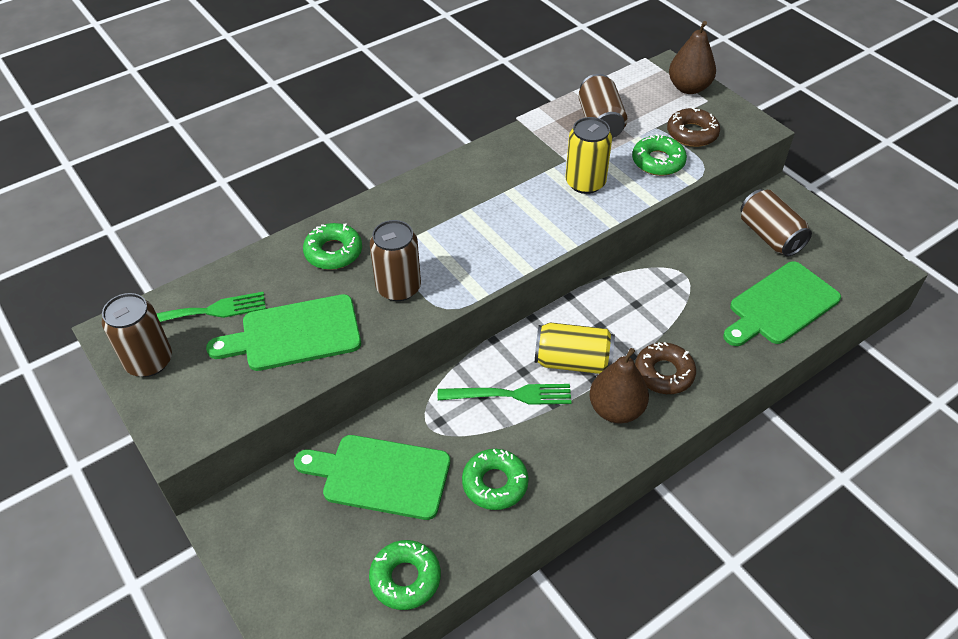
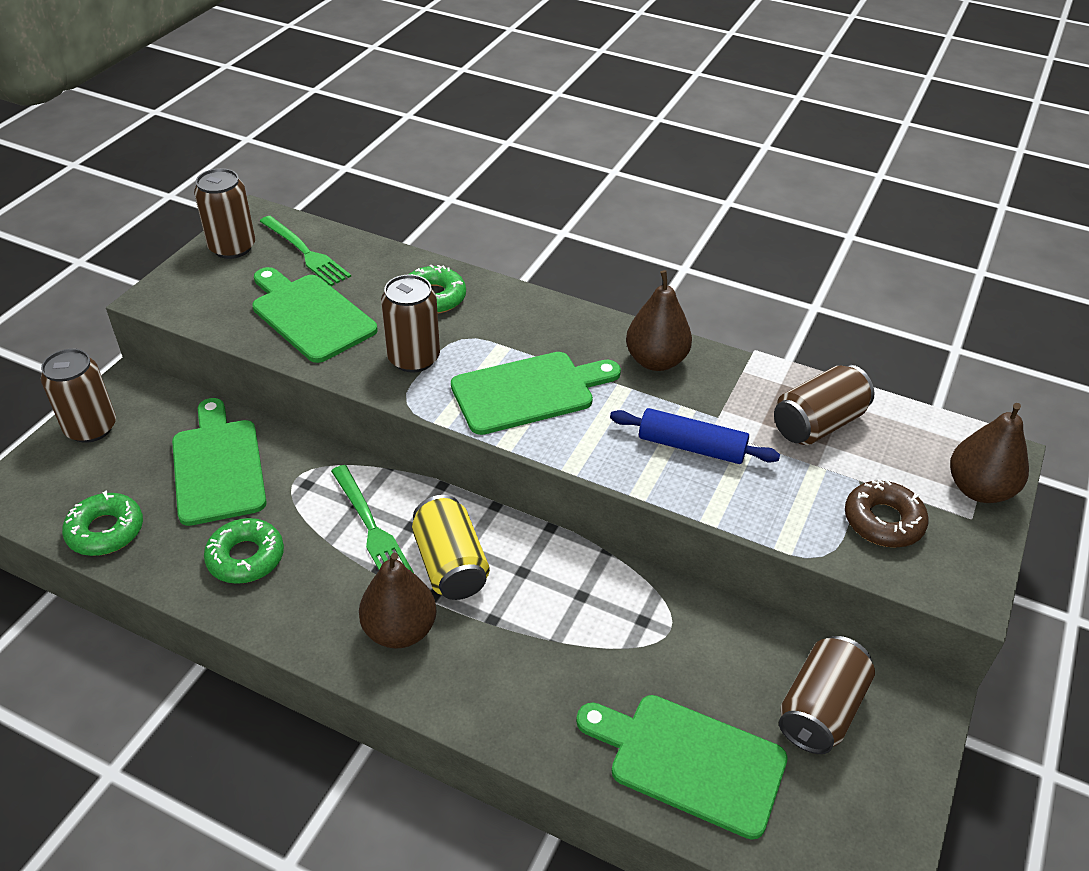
camera: 60 degrees right, 5 degrees down
(262, 563) = (91, 428): none -> brown can
(480, 238) = (528, 391): none -> green cutting board
(494, 165) = (656, 361): none -> brown pear
(585, 183) = (691, 446): yellow can -> blue rolling pin
(658, 161) = (792, 503): green donut -> none
(664, 373) = (483, 660): brown donut -> none

